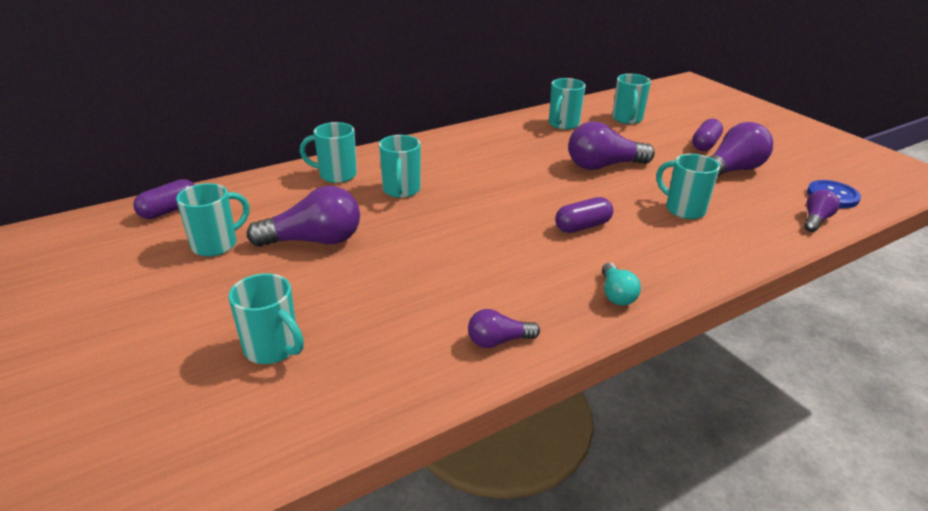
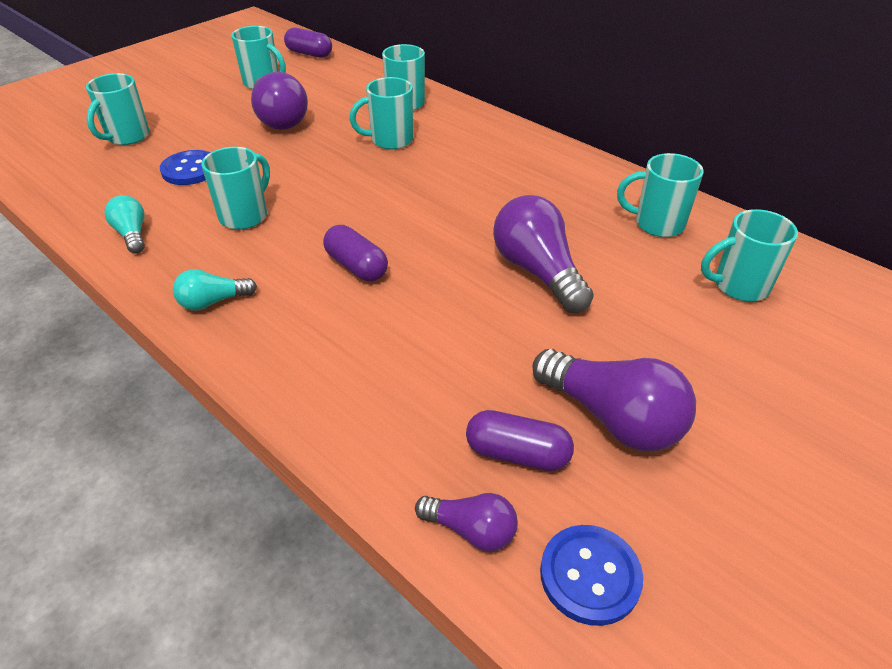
camera: 75 degrees right, 10 degrees up
(387, 301) = (190, 170): none -> blue button
(498, 341) = (132, 234): purple light bulb -> turquoise light bulb
(684, 209) = (439, 356): turquoise mug -> turquoise mug (245, 216)
(705, 144) = (705, 385): purple capsule -> purple capsule (517, 453)

